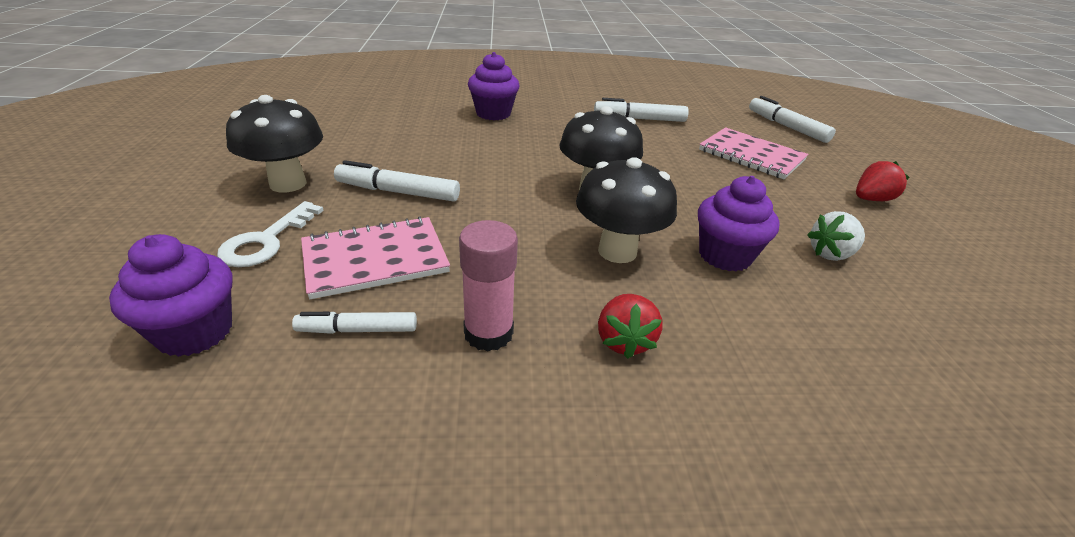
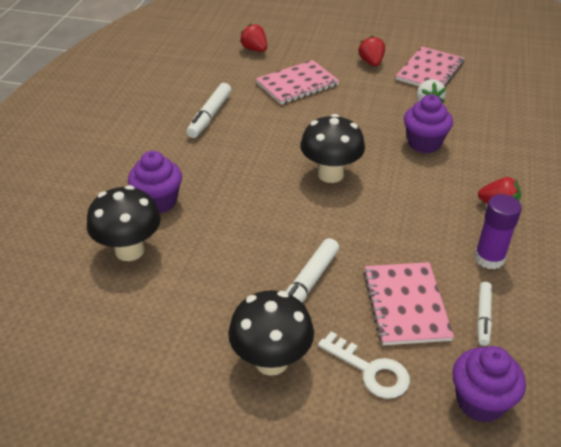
camera: 70 degrees left, 5 degrees up
(488, 333) = (489, 258): pink glue stick -> purple glue stick
(617, 251) = (413, 185): black mushroom -> black mushroom (129, 250)
(787, 127) = (255, 49): white marker -> red strawberry
(925, 251) = (430, 71): none -> pink notebook

